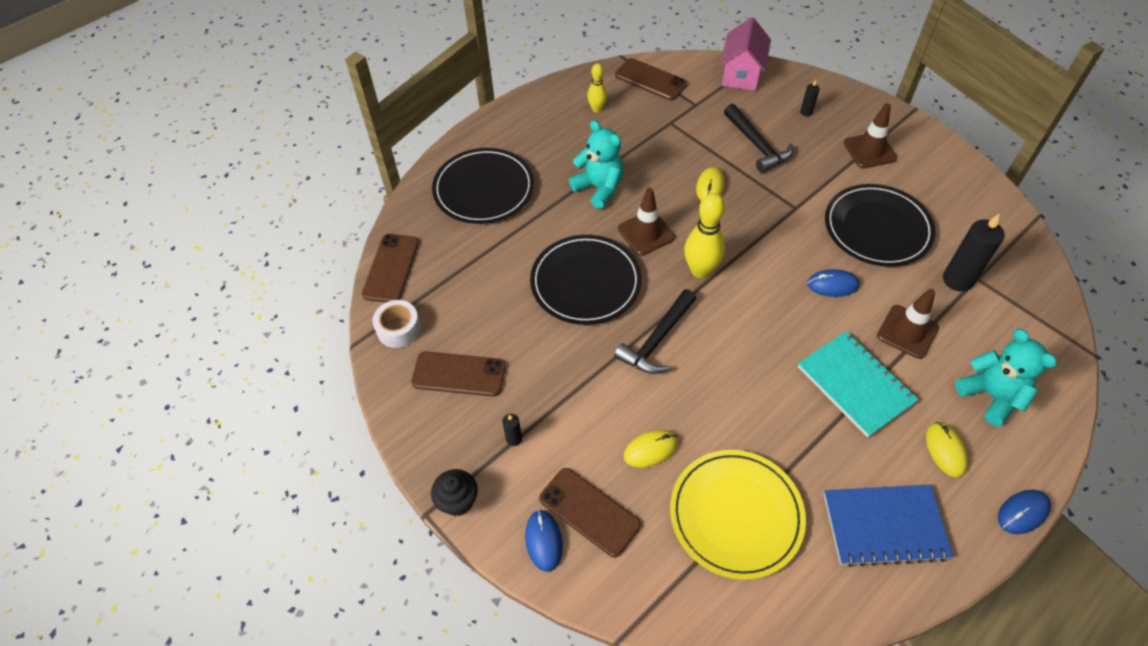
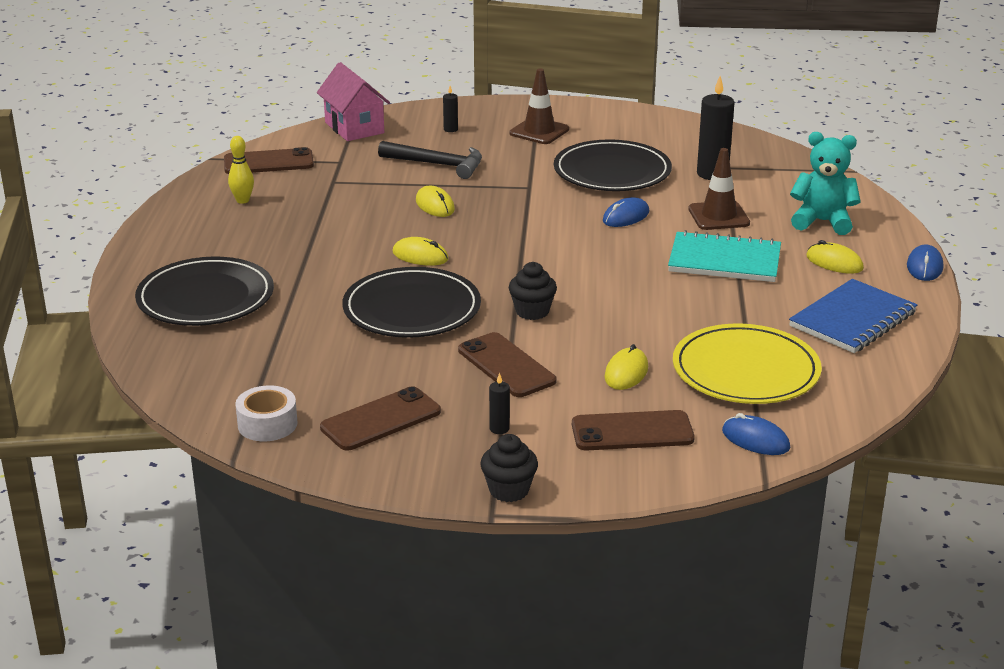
camera: 45 degrees left, 25 degrees down
(391, 268) = (189, 391): brown phone -> brown phone (506, 366)
(544, 541) = (621, 468): blue mouse -> blue mouse (755, 439)
(599, 188) = (329, 248): turquoise teddy bear -> none
(646, 233) = (420, 256): brown traffic cone -> yellow mouse
(657, 340) = (532, 311): black hammer -> black cupcake
(700, 270) = (505, 256): yellow bowling pin -> none

